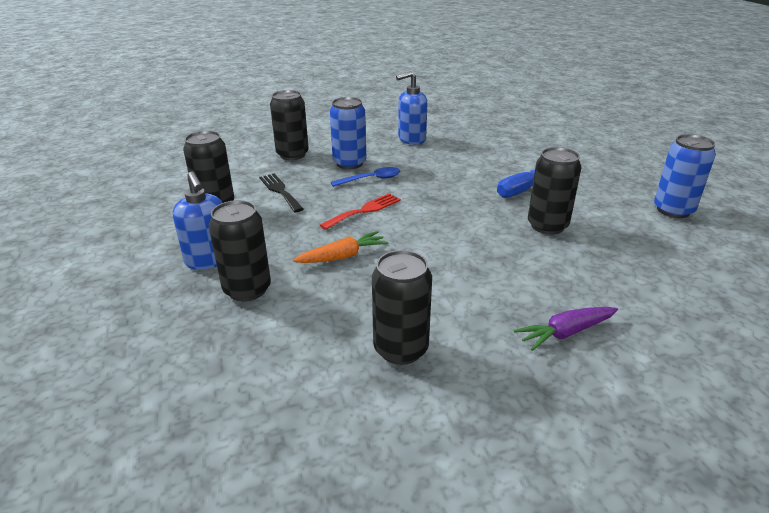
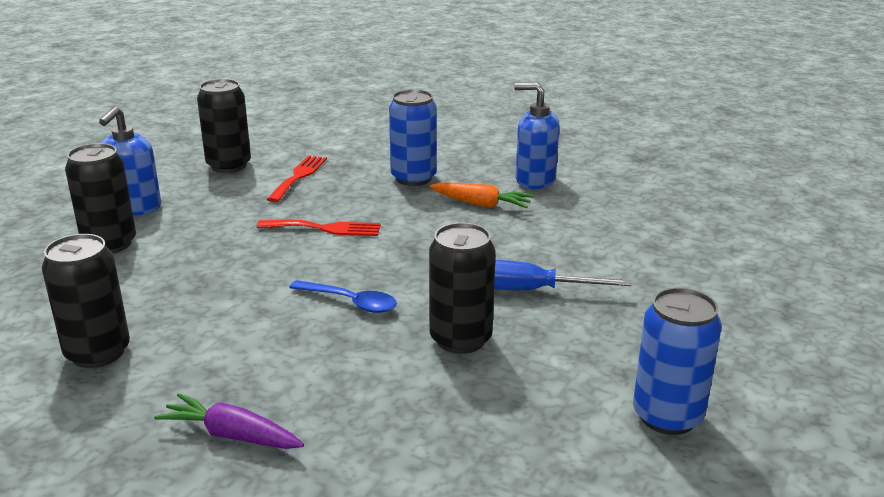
camera: 45 degrees right, 5 degrees down
(280, 191) = (299, 176): black fork -> red fork
(292, 155) = (382, 147): black can -> none
(343, 256) = (220, 258): orange carrot -> orange carrot (481, 204)
(371, 179) = (397, 202): blue spoon -> blue spoon (350, 302)

